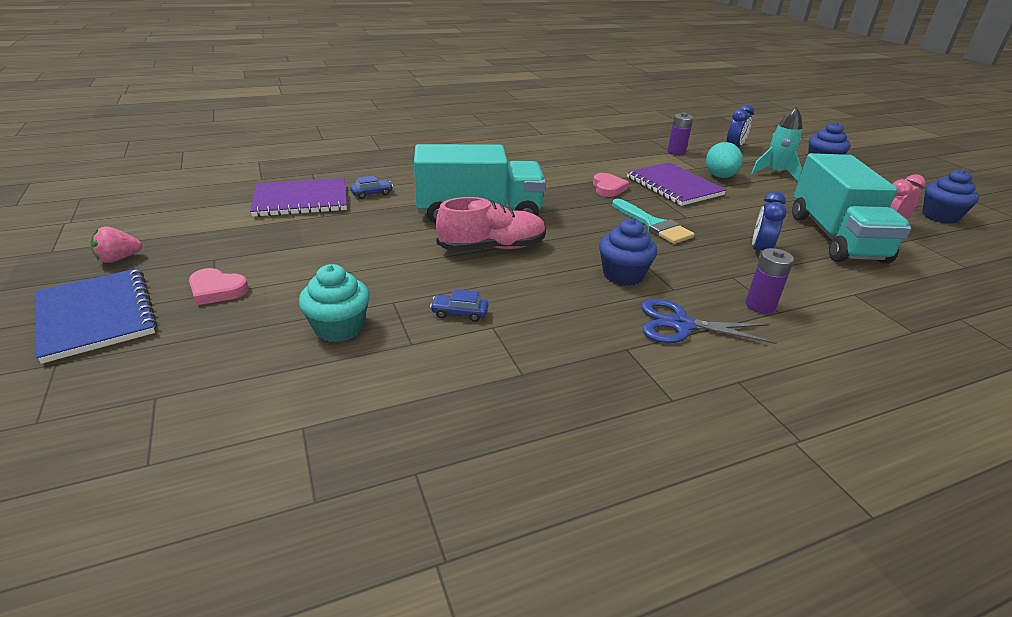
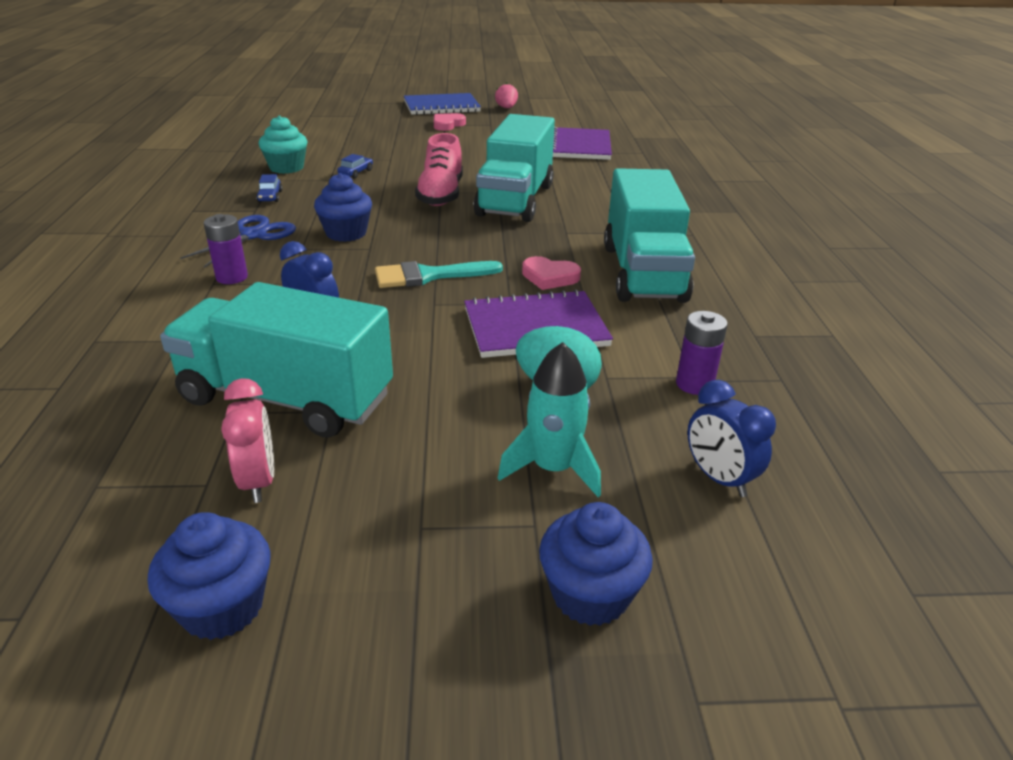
camera: 110 degrees right, 0 degrees up
(339, 328) = (374, 145): turquoise cupcake -> turquoise cupcake (286, 168)
(372, 194) = (583, 167): blue car -> blue car (270, 196)
(571, 165) = (643, 272): none -> turquoise truck

